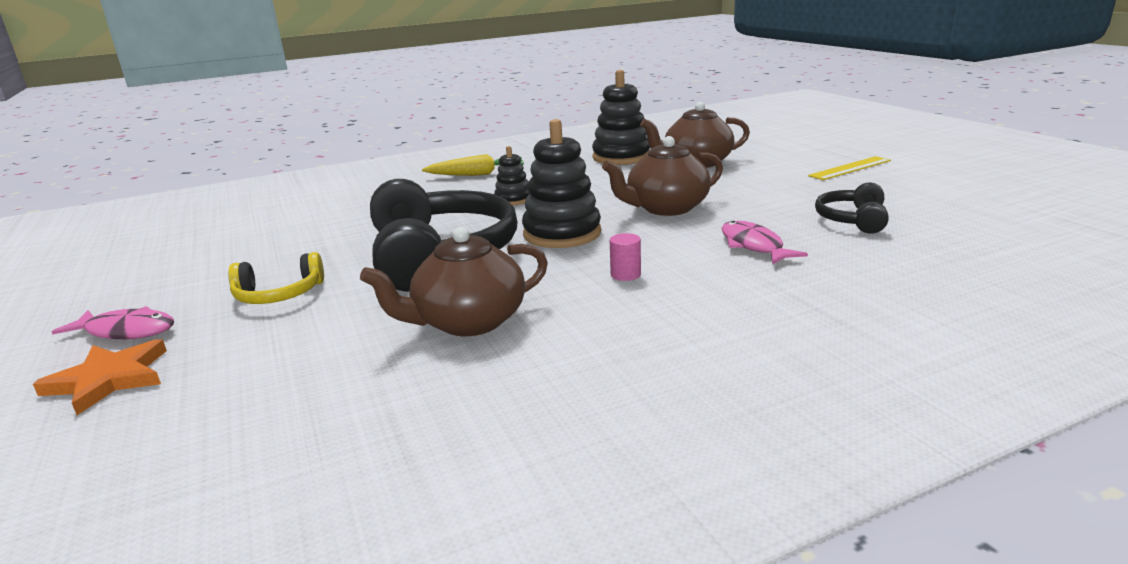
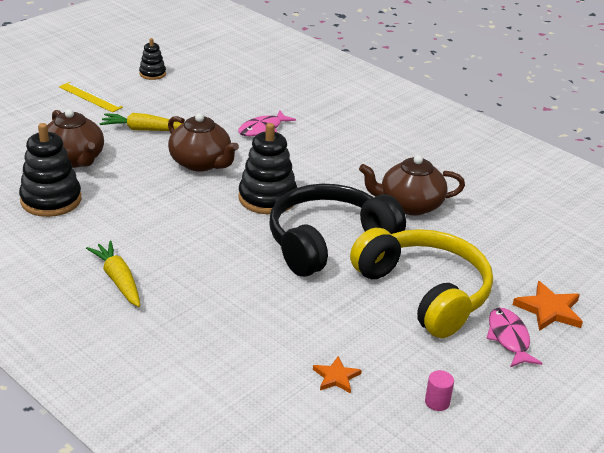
camera: 115 degrees left, 10 degrees up
(241, 235) = (336, 377): none -> orange star
(279, 294) = (424, 293): yellow headphones -> yellow headphones, size x2.09
(468, 322) = (410, 205): brown teapot -> brown teapot turned 135 degrees clockwise
(513, 199) = (195, 237): black stacking toy -> black stacking toy (152, 74)
(625, 274) = (324, 165): pink cylinder -> pink cylinder (437, 402)
(760, 187) = (143, 129): none -> yellow carrot
(853, 220) = (207, 100): black headphones -> none

